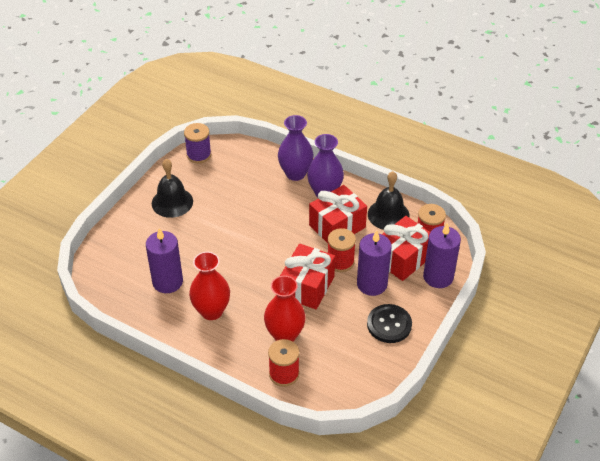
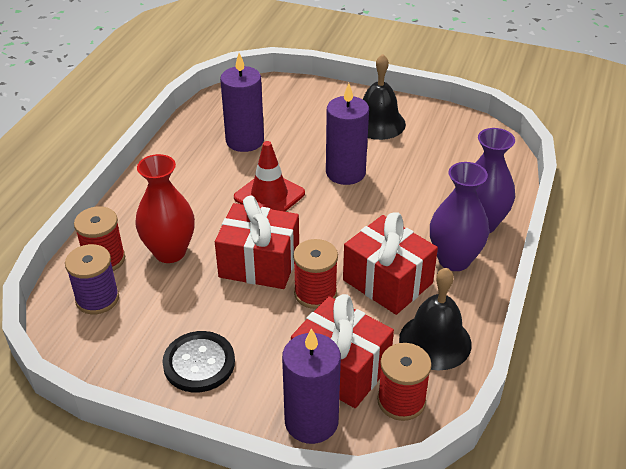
camera: 80 degrees right, 5 degrees down
(199, 155) = (473, 130): purple spool -> purple spool (97, 299)
(211, 311) = (203, 182): red vase -> none
(238, 274) = (269, 195): none -> red traffic cone
(372, 284) = (278, 334): purple candle -> purple candle (345, 172)

